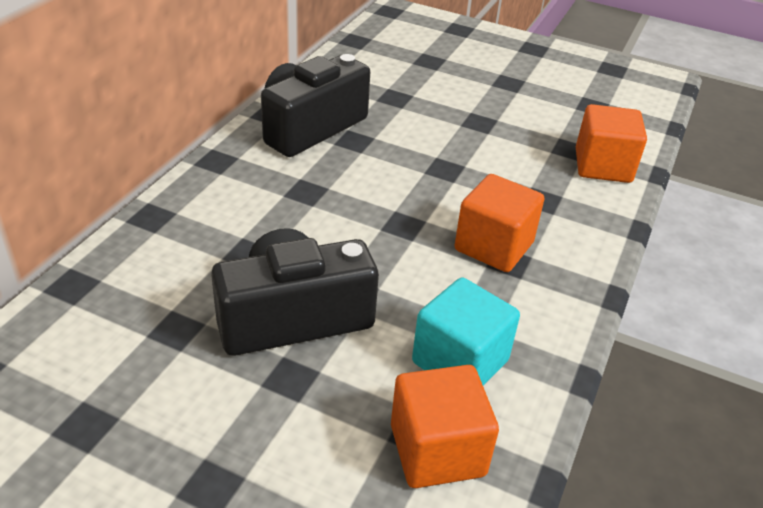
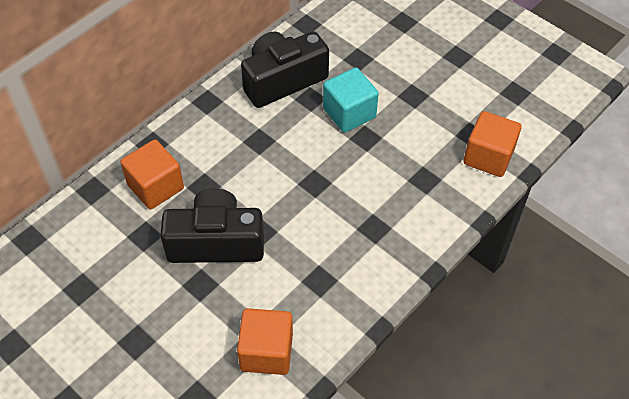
camera: 20 degrees right, 15 degrees up
(460, 361) = (305, 297): turquoise cube -> turquoise cube (349, 113)
(493, 246) = (369, 214): orange cube -> orange cube (155, 187)

